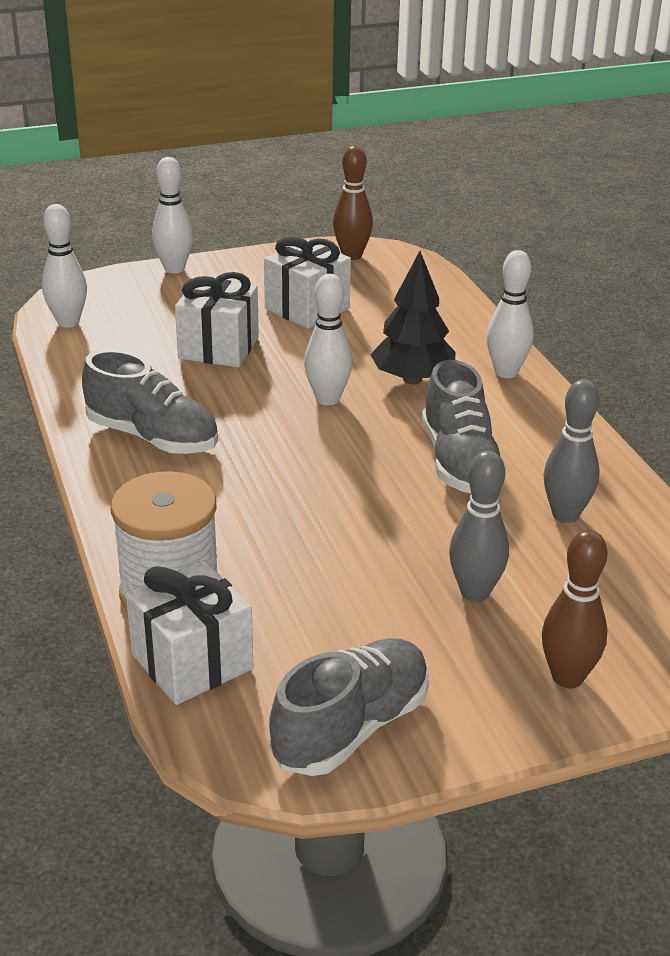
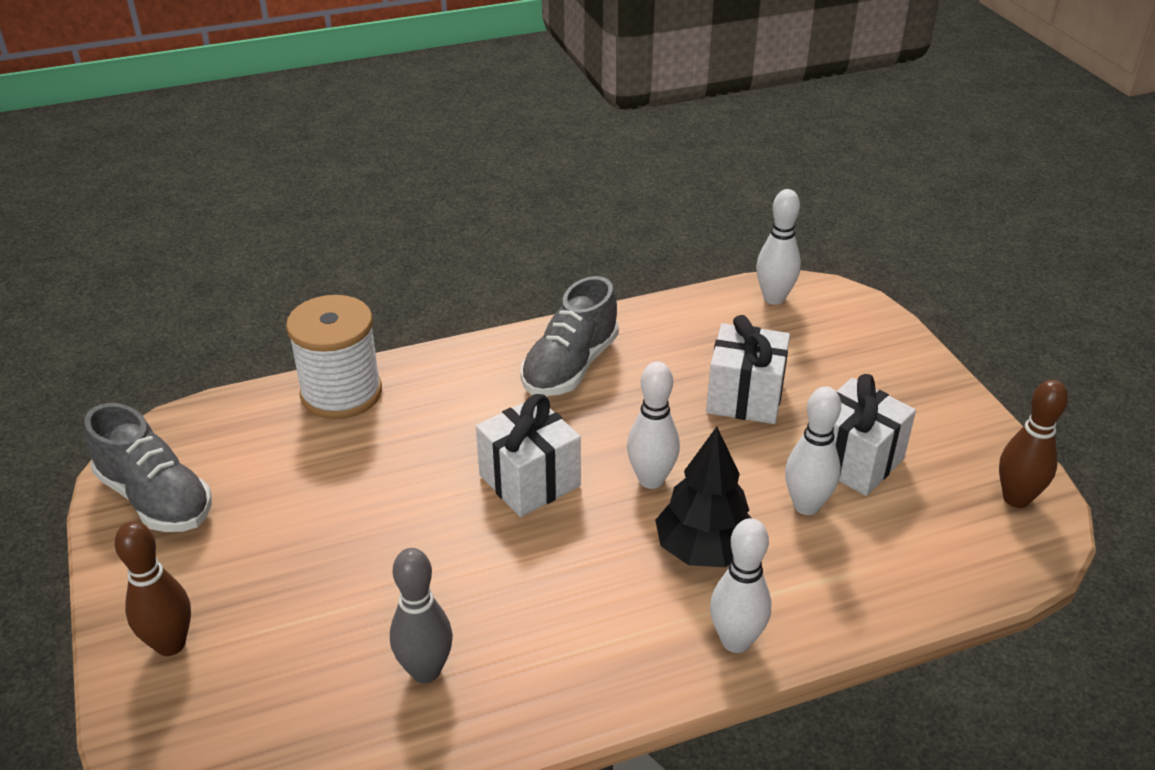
camera: 90 degrees right, 5 degrees up
(174, 269) = (916, 355): white bowling pin -> white bowling pin (806, 505)
(192, 662) = (256, 410): white gift -> white gift (529, 480)
(459, 462) = (531, 584): grey shoe -> none
(475, 592) = (306, 584): grey bowling pin -> none

